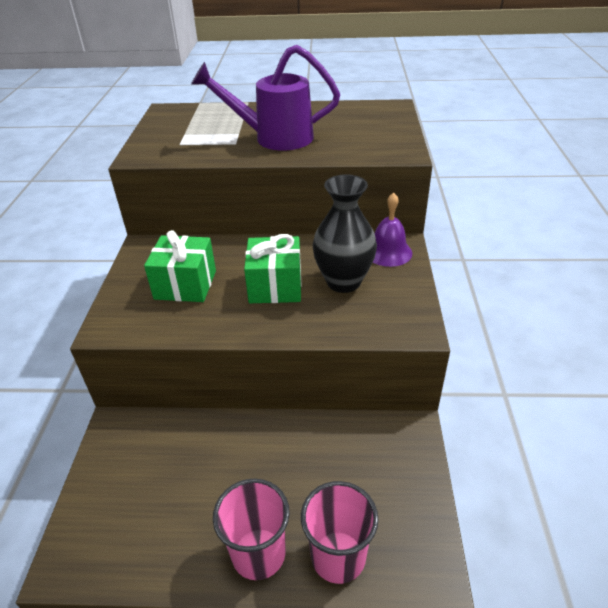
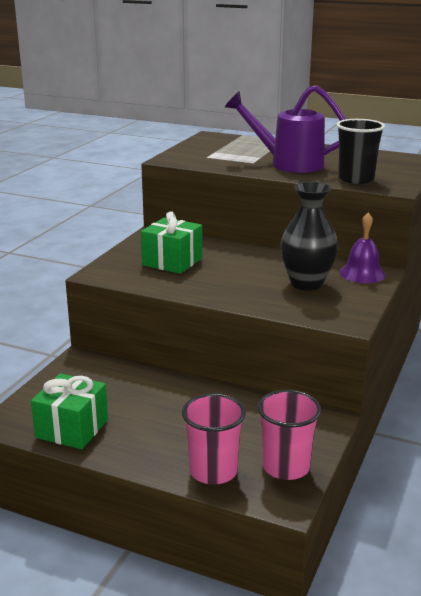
camera: 20 degrees right, 15 degrees down
(258, 553) = (151, 453): pink cup -> pink cup (286, 467)
(275, 286) = (245, 275): green gift -> green gift (72, 428)
(356, 148) = (356, 179): none -> black cup

